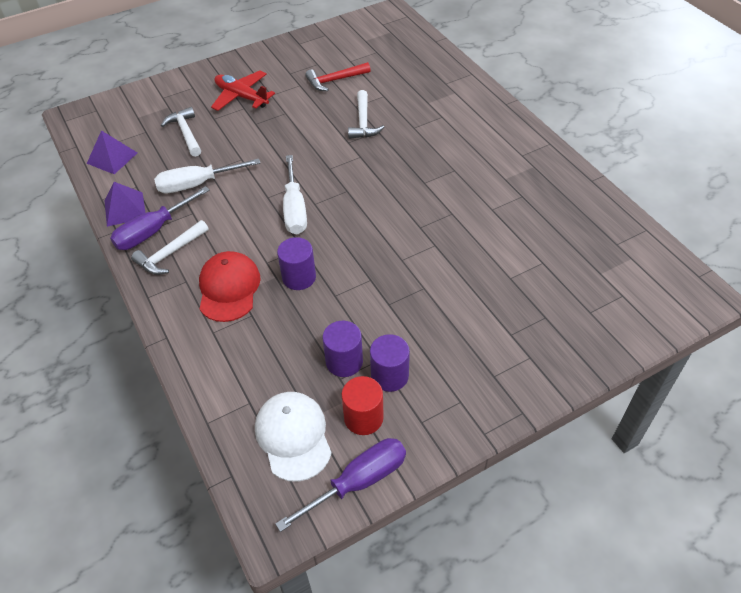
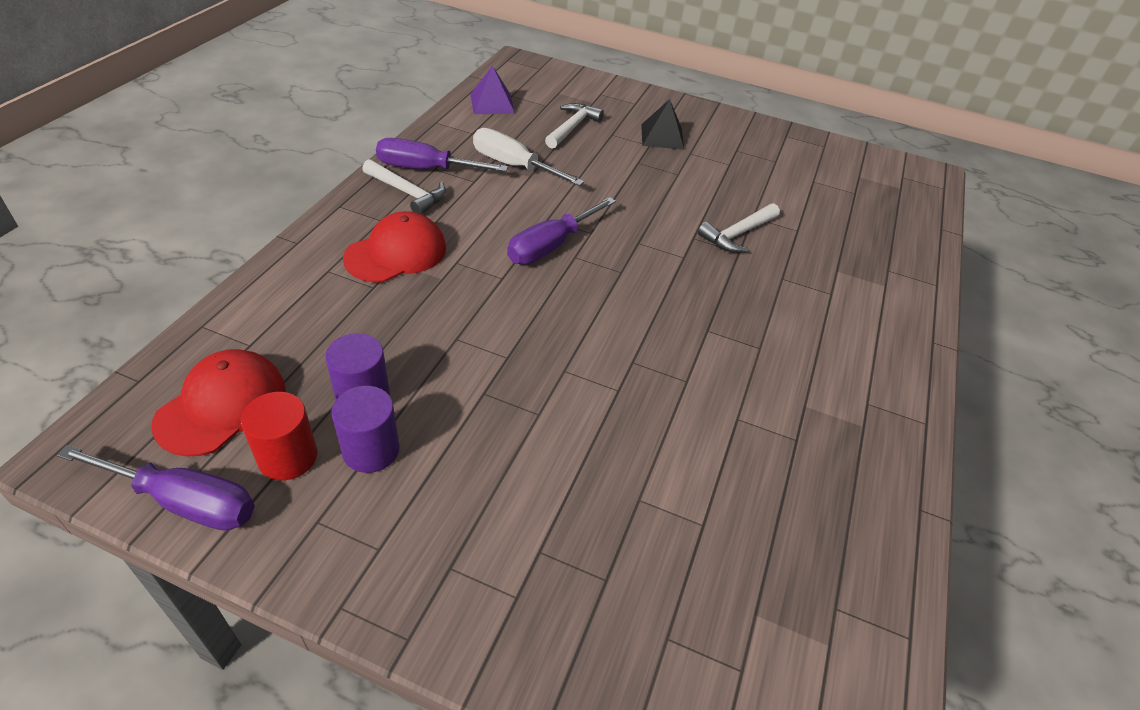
camera: 45 degrees right, 5 degrees down
(125, 209) = (437, 140): purple pyramid -> none
(170, 253) = (407, 193): white hammer -> white hammer turned 150 degrees counterclockwise
(241, 97) = (662, 136): red plane -> black pyramid
(293, 436) = (222, 405): white cap -> red cap
(294, 209) = (551, 246): white screwdriver -> purple screwdriver
(299, 277) = (457, 296): purple cylinder -> none
(335, 80) = (770, 184): red hammer -> none

